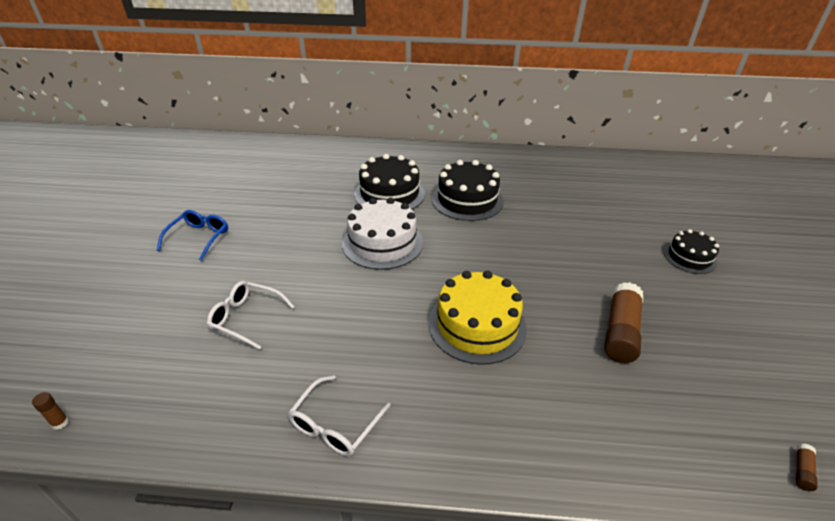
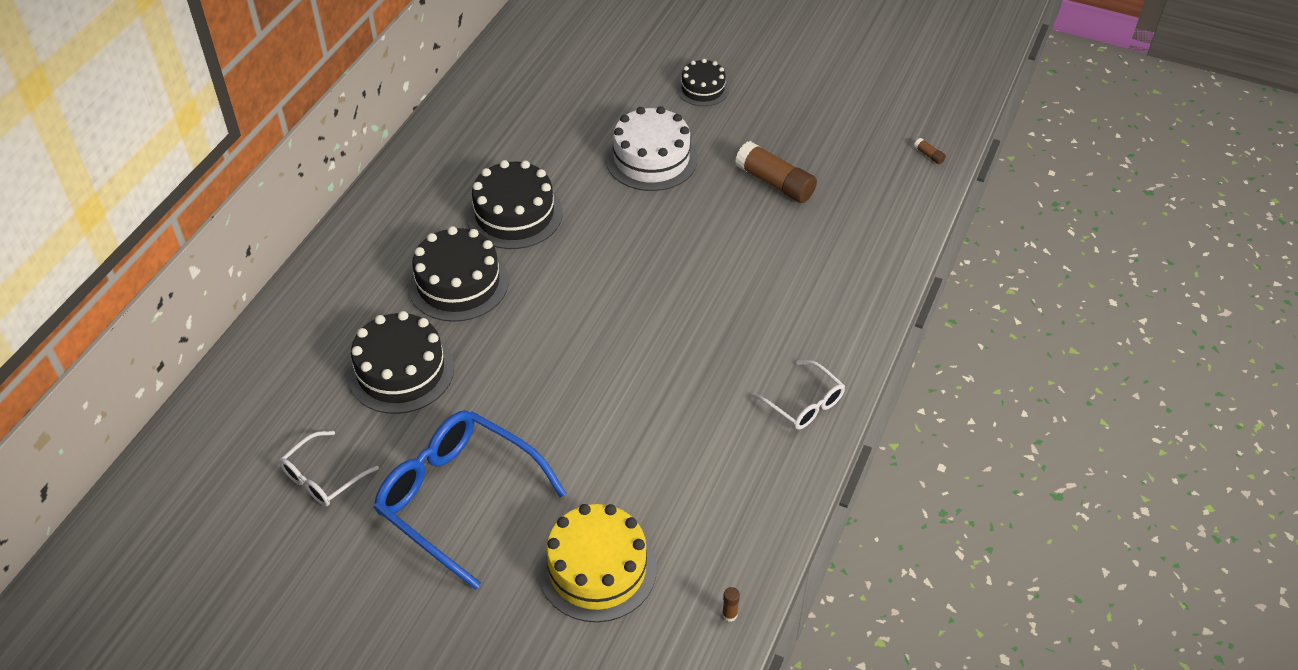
camera: 70 degrees left, 10 degrees up
(199, 238) = (458, 498): blue glasses -> blue glasses, size x1.91
(246, 318) = (640, 457): white glasses -> white glasses (322, 478)
(305, 191) = (401, 371): none -> black cake
(382, 243) = (562, 315): white cake -> white cake (651, 159)
(477, 325) = (728, 275): yellow cake -> yellow cake (597, 568)

